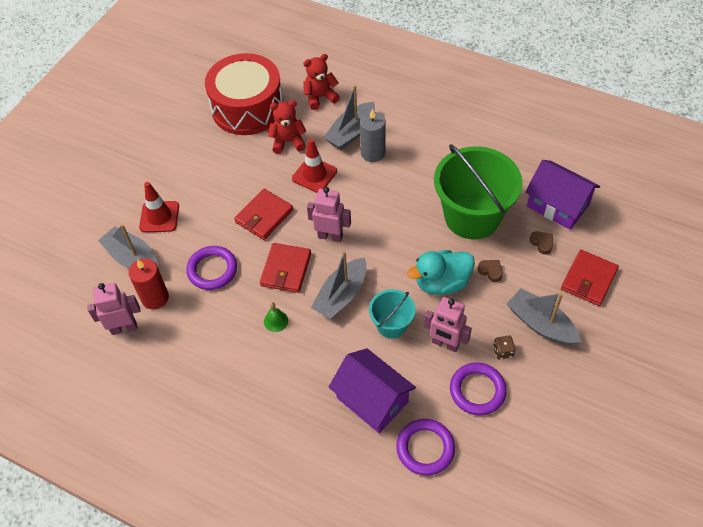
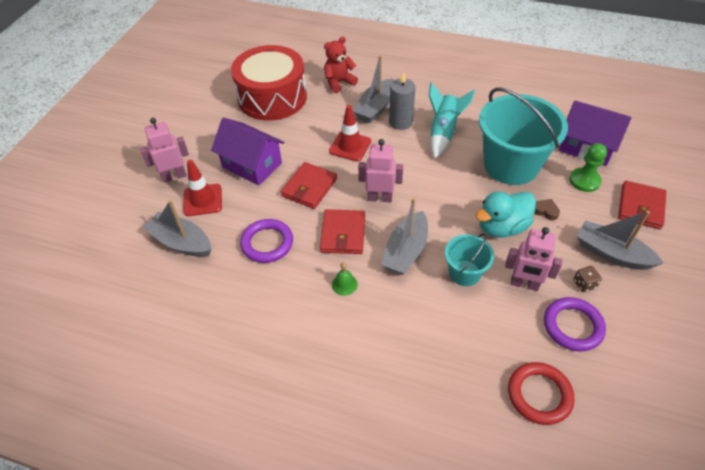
camera: 10 degrees left, 5 degrees down
(124, 328) = (182, 312): pink robot -> pink robot (174, 176)
(155, 298) = (211, 278): red candle -> none
(288, 142) = (317, 121): red teddy bear -> none
(372, 400) = (467, 351): purple house -> purple house (252, 165)
(413, 170) = (443, 132): none -> turquoise rocket
(425, 448) = (539, 395): purple ring -> red ring
(472, 216) = (511, 165): green bucket -> turquoise bucket
(542, 243) = (584, 181): brown heart -> green pawn

